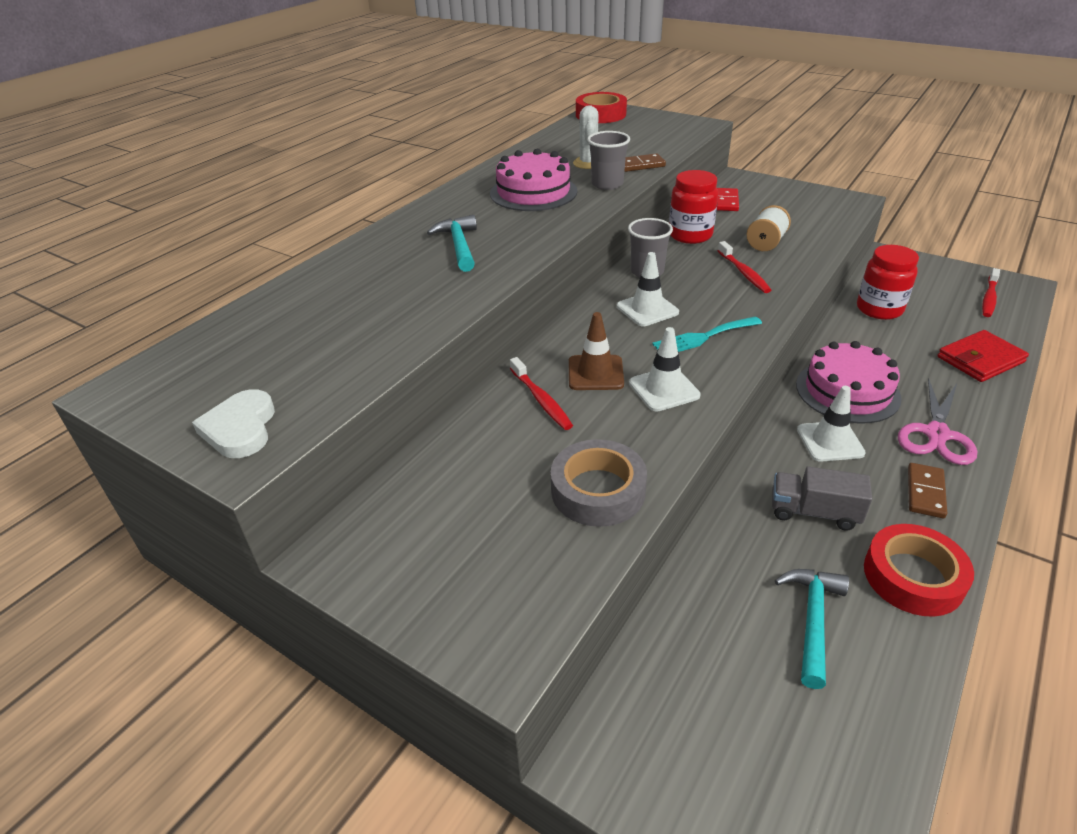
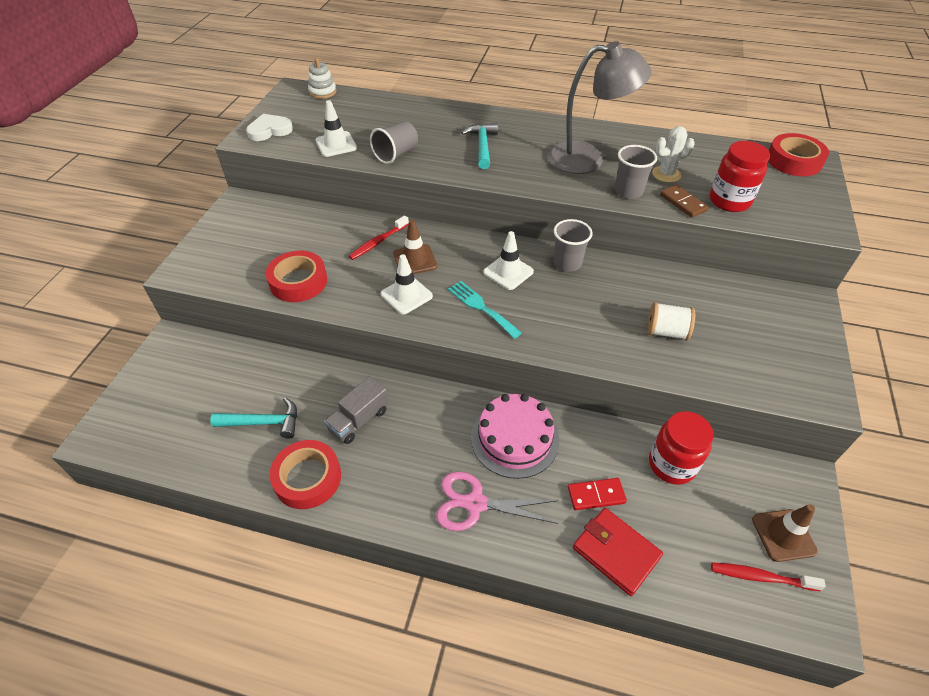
camera: 70 degrees right, 10 degrees up
(169, 358) = (322, 92): none -> white stacking toy
(427, 308) = (396, 154): none -> grey cup
(459, 245) = (482, 146): turquoise hammer -> turquoise hammer turned 60 degrees counterclockwise
(533, 192) = (588, 158): pink cake -> grey lamp
(598, 491) = (298, 281): grey tape -> red tape
(690, 235) = (650, 280): red jar -> red jar (729, 201)
(726, 202) = (741, 296): red domino -> red domino (596, 495)
(743, 273) = (597, 321): red toothbrush -> none
(814, 512) = (359, 420): grey truck -> grey truck turned 135 degrees counterclockwise
(830, 441) = (441, 427): white traffic cone -> white traffic cone (336, 144)
(925, 492) = (397, 490): brown domino -> none
(947, 279) = (783, 535): none -> brown traffic cone

